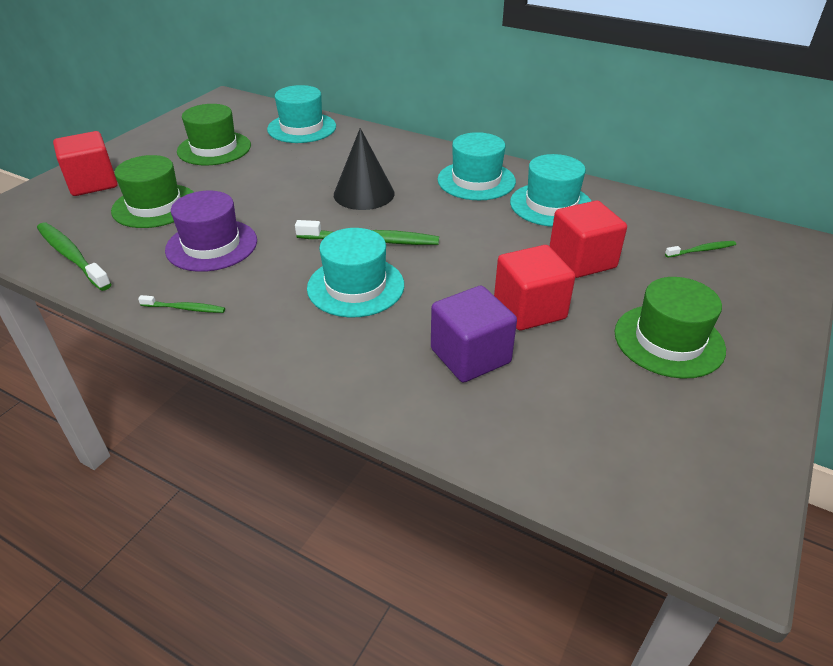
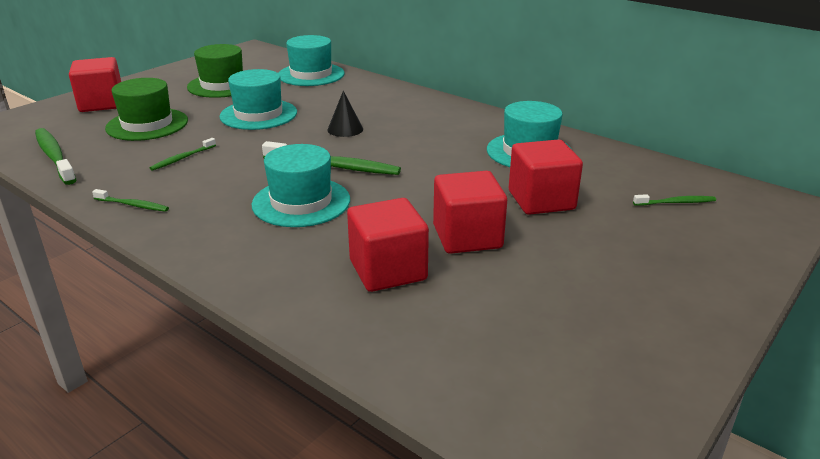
camera: 10 degrees right, 10 degrees down
(211, 245) = (182, 158): purple hat -> green toothbrush
(364, 194) = (345, 129): black cone -> black cone, size x0.59
(470, 356) = (388, 270): purple cube -> red cube
(476, 180) = (461, 126): turquoise hat -> turquoise hat (258, 114)
(668, 340) = (606, 278): green hat -> none

